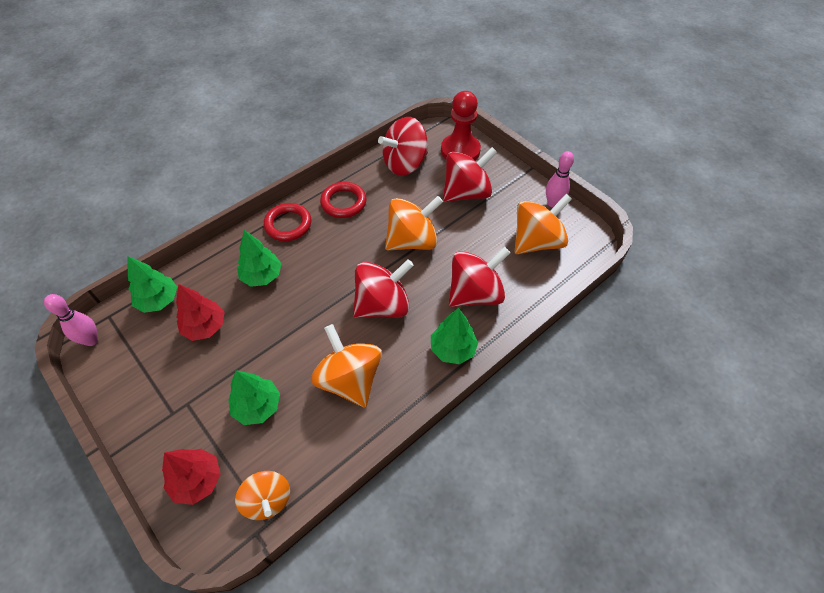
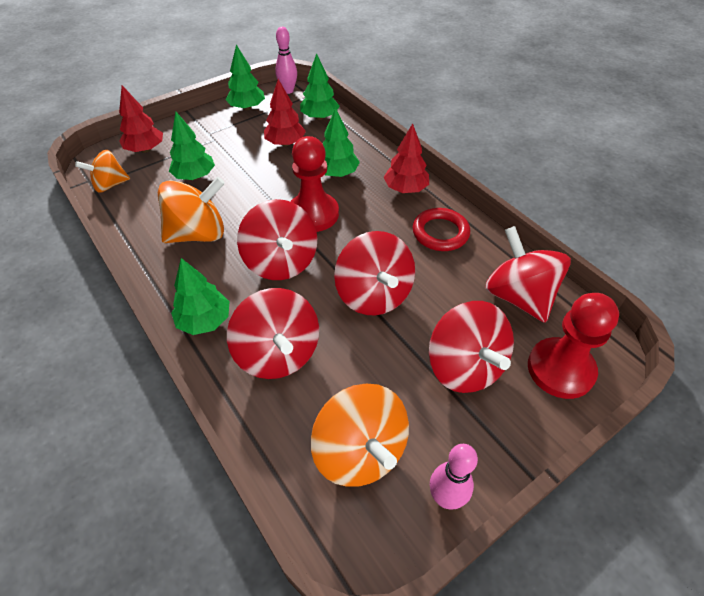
camera: 95 degrees right, 5 degrees down
(121, 379) = (247, 107): none -> green tree
(288, 224) = (405, 189): red ring -> red tree
(321, 289) = (313, 214): none -> red pawn
(412, 241) = (373, 295): orange spinning top -> red spinning top

